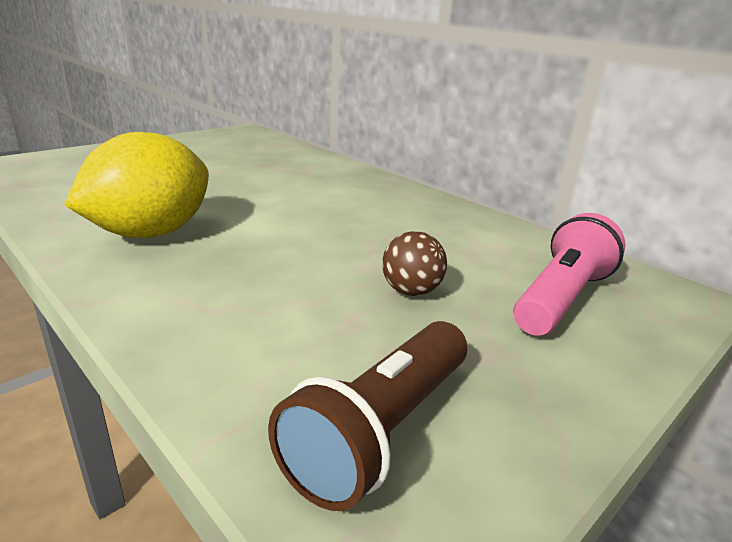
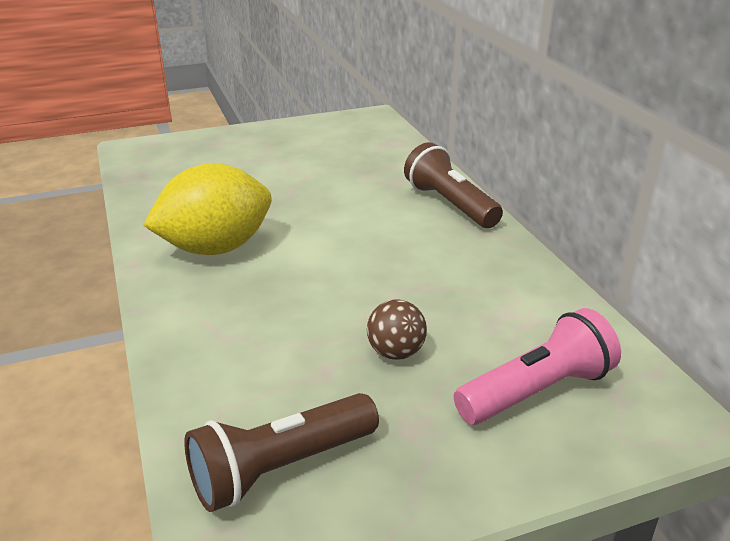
camera: 25 degrees right, 5 degrees up
(362, 179) = (450, 204): none -> brown flashlight

